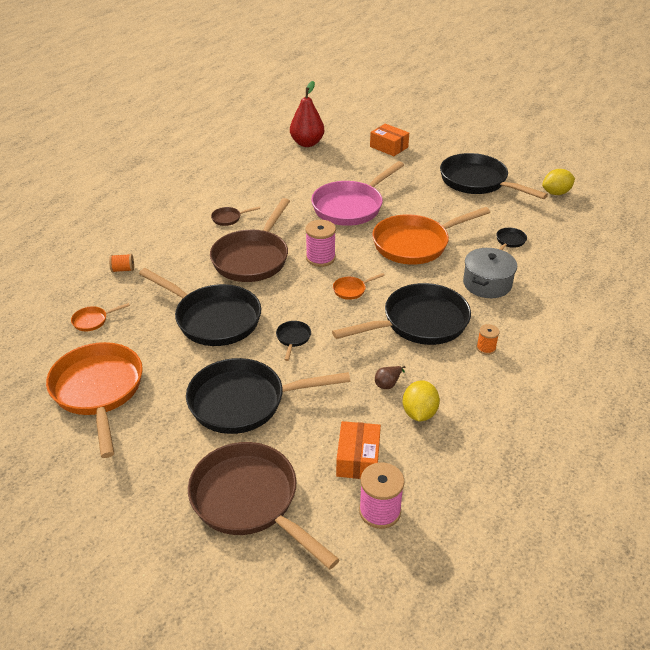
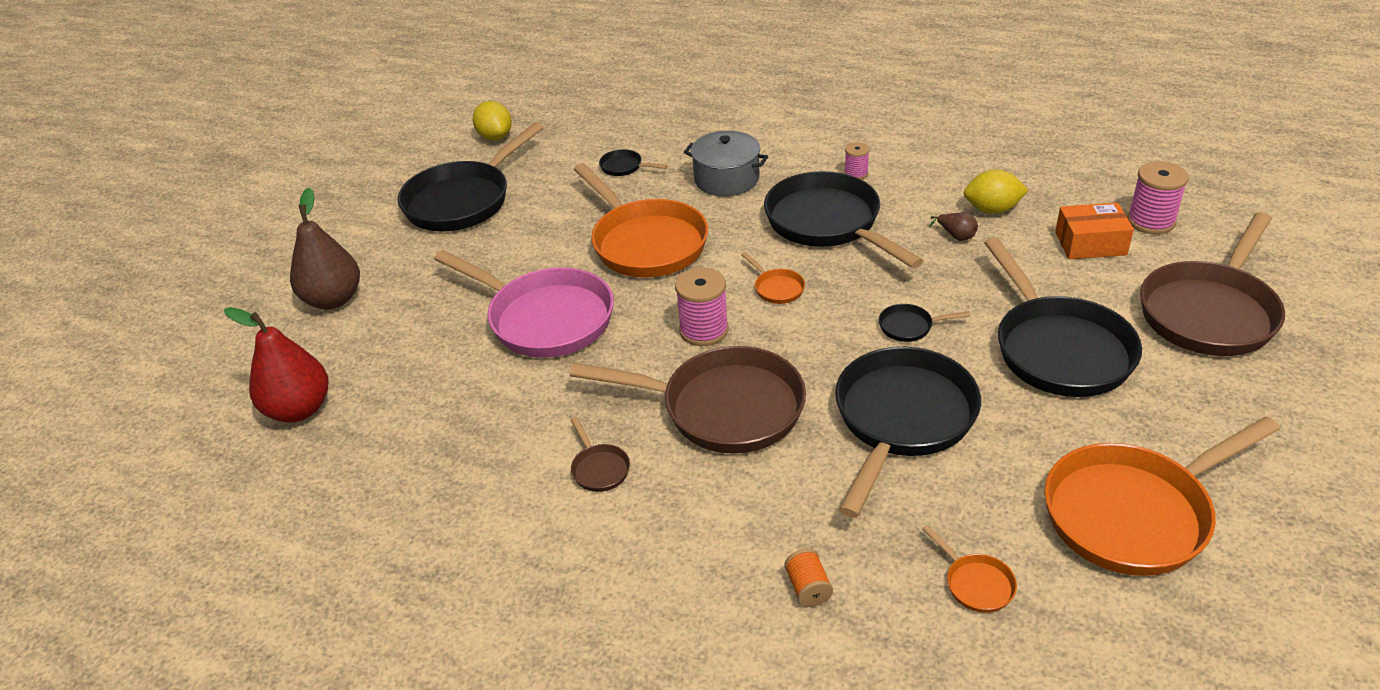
camera: 95 degrees left, 0 degrees up
(389, 147) = (333, 299): orange box -> brown pear
(486, 348) = (856, 173): orange spool -> pink spool

